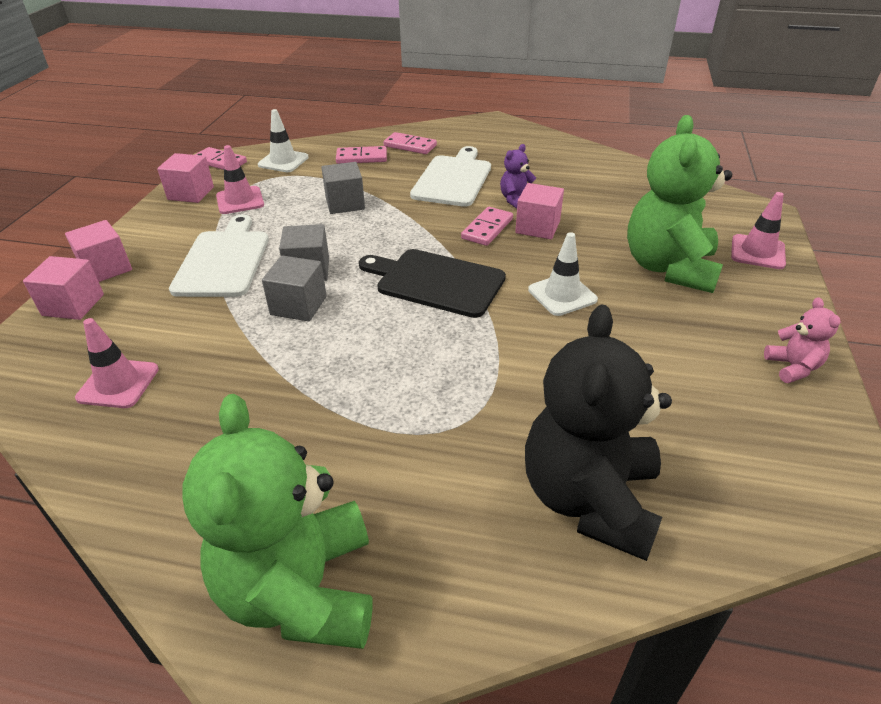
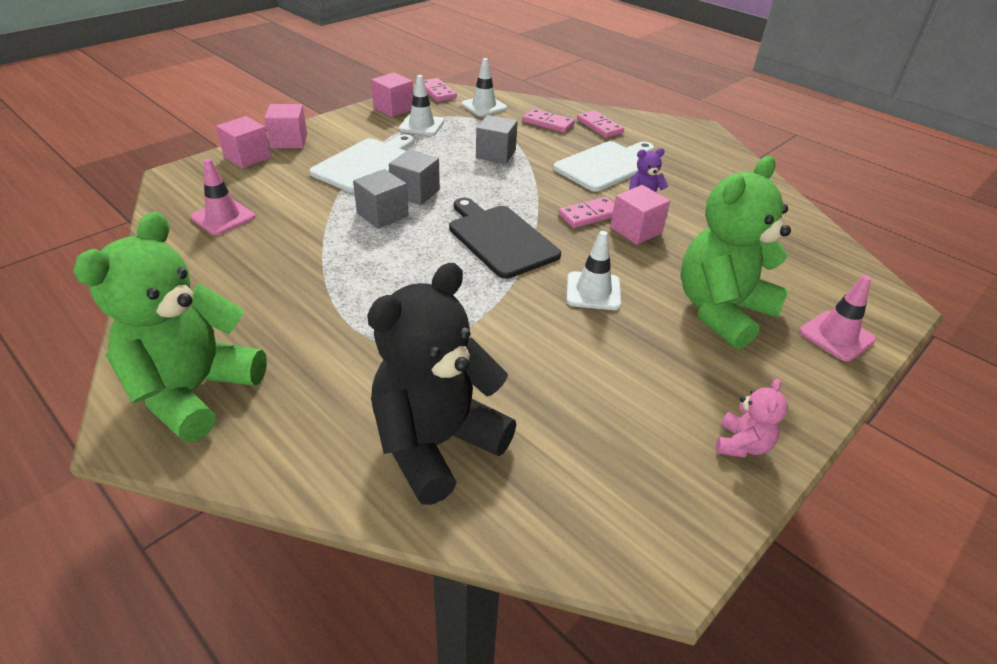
camera: 30 degrees right, 0 degrees up
(240, 200) = (421, 125): pink traffic cone -> white traffic cone

